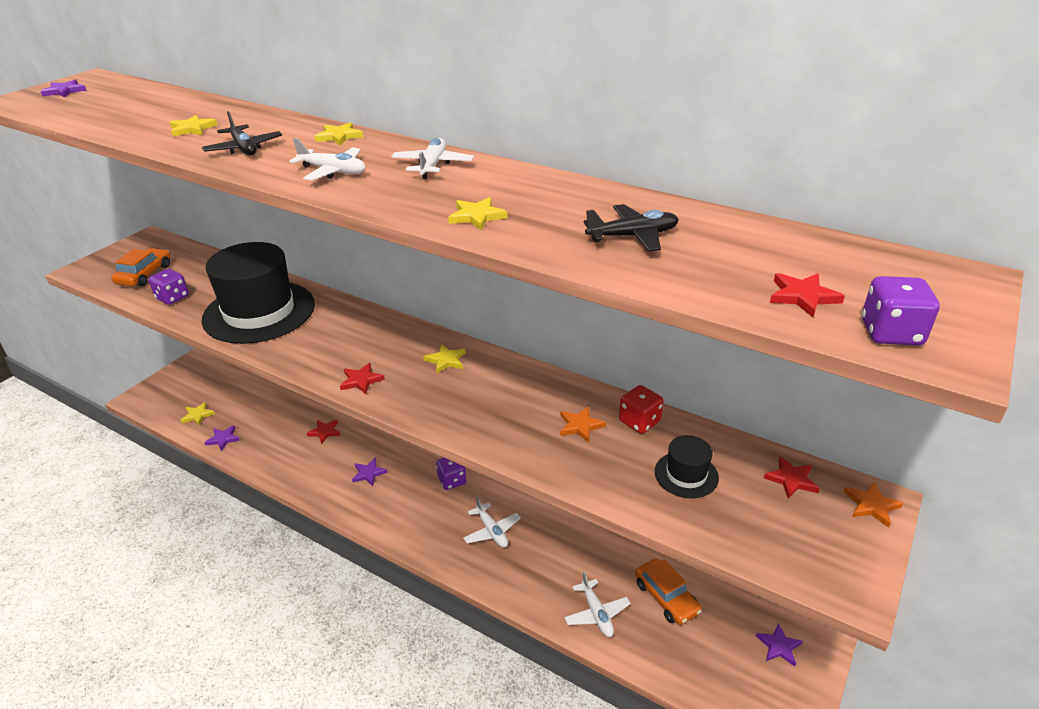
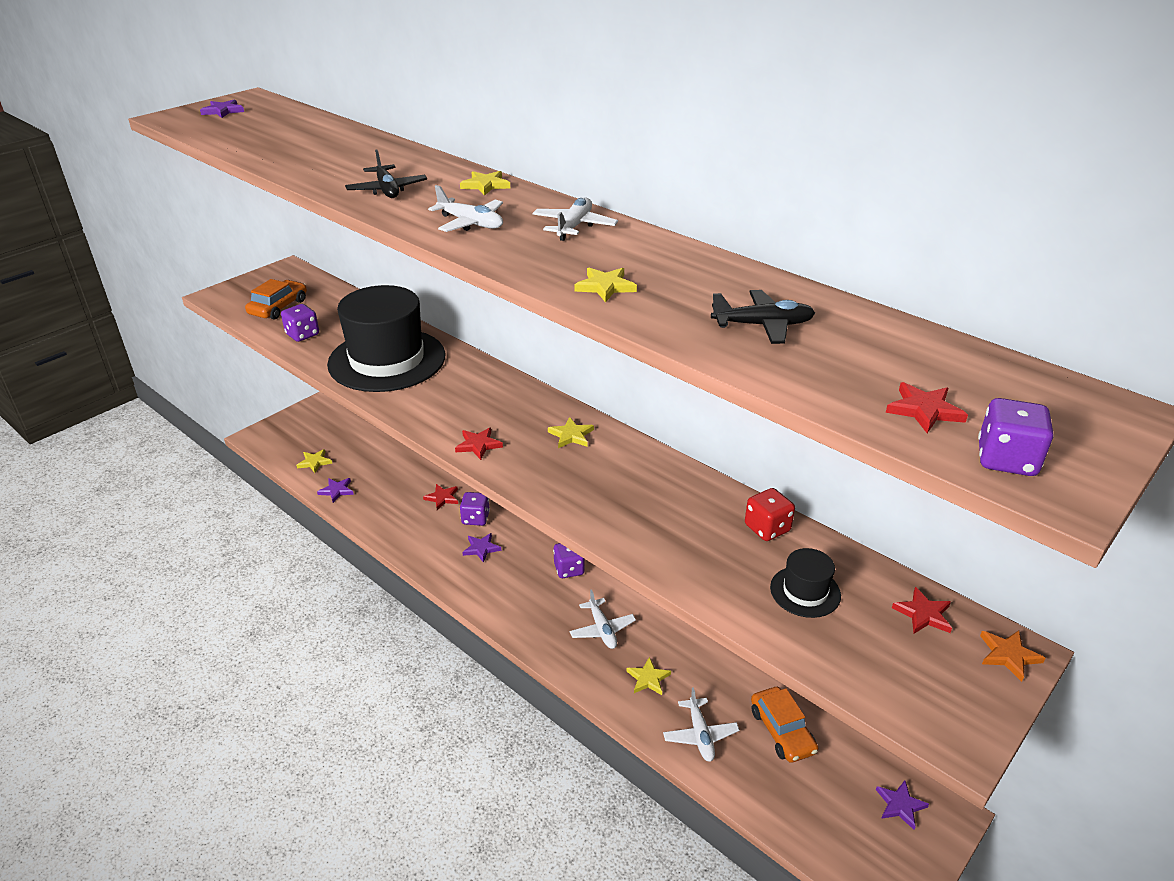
camera: 10 degrees right, 0 degrees up
(192, 129) = (340, 163): yellow star -> yellow star (648, 678)
(358, 446) = (475, 518): none -> purple dice
(580, 426) = (701, 523): orange star -> none

